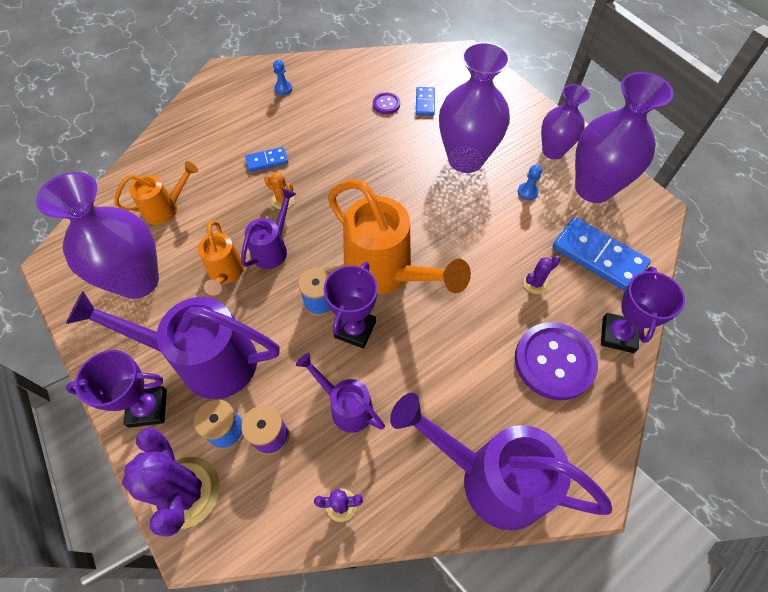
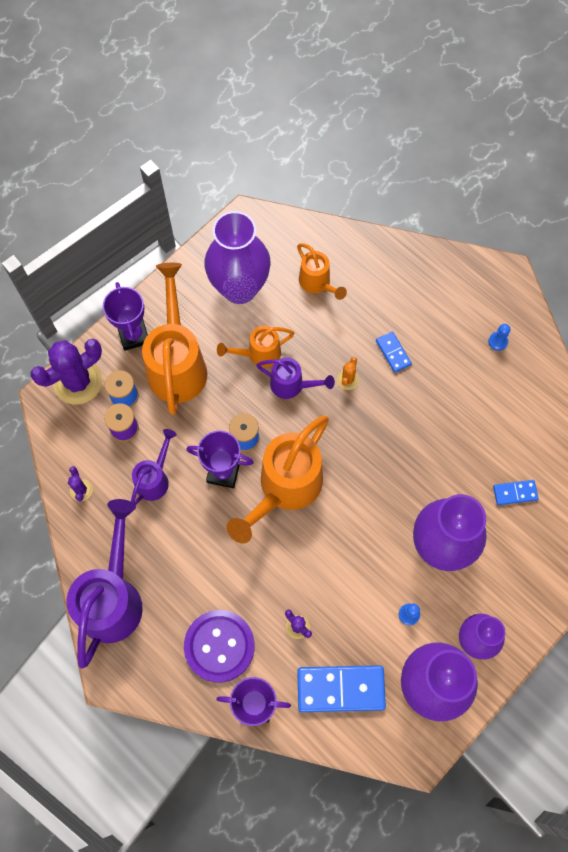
camera: 80 degrees right, 10 degrees up
(206, 361) = (177, 364): purple watering can -> orange watering can
(386, 104) = (502, 452): purple button -> none
(598, 256) = (340, 689): blue domino -> blue domino turned 60 degrees clockwise

